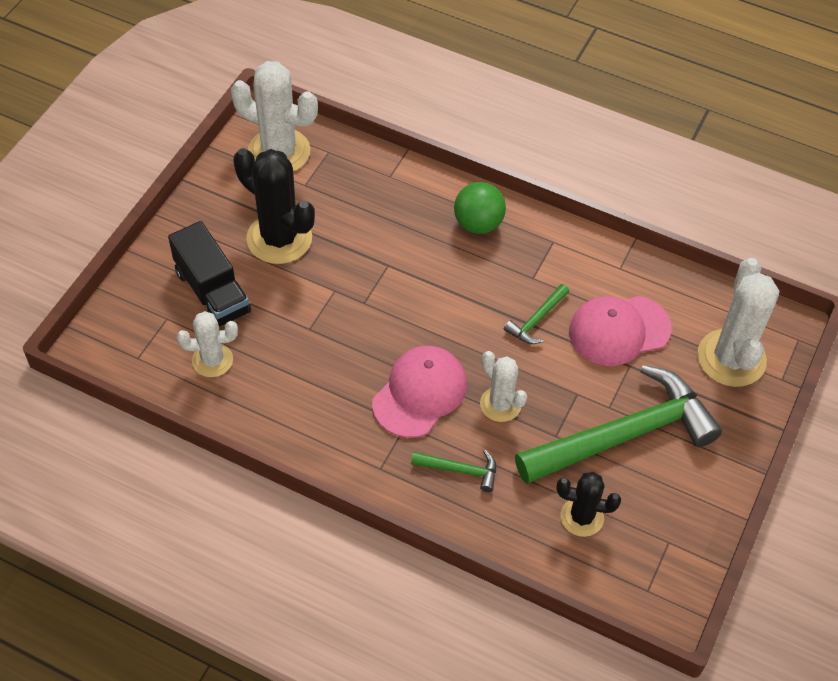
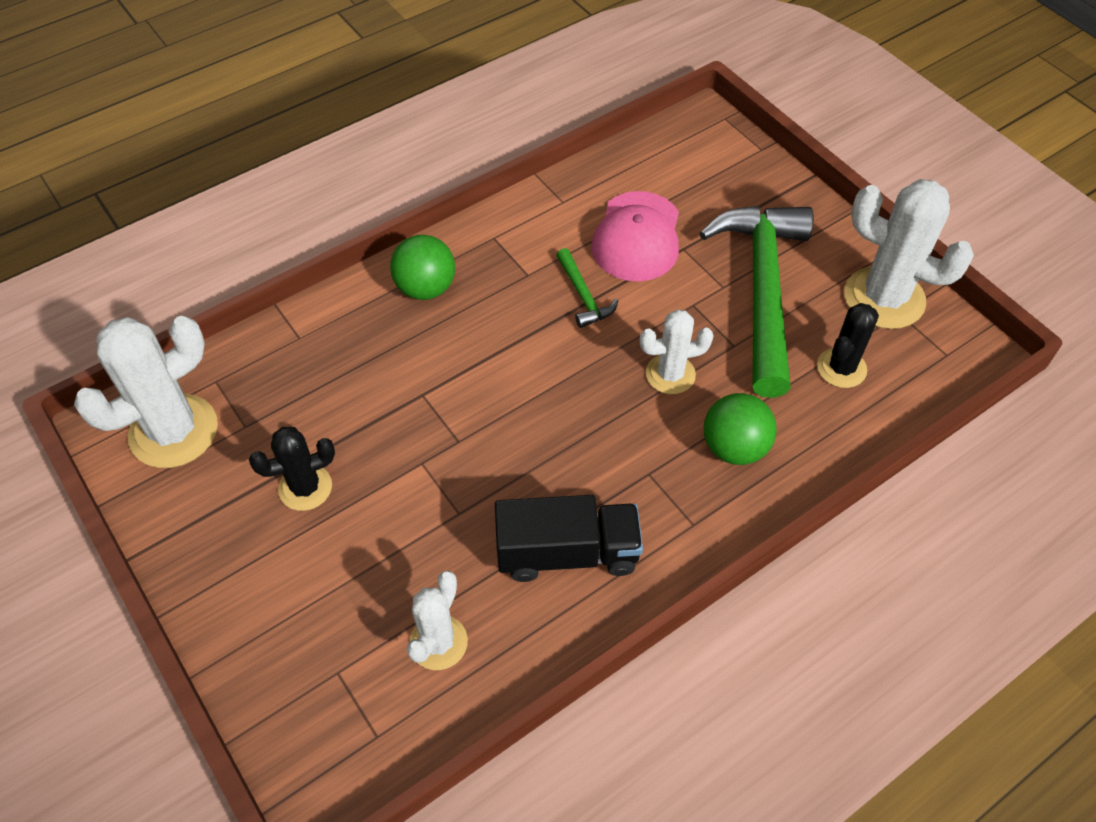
camera: 60 degrees left, 0 degrees up
(212, 292) = (333, 598): black truck -> black truck (567, 553)
(279, 238) = (305, 487): black cactus -> black cactus, size x0.59
(420, 393) = (615, 441): pink cap -> none
(460, 470) = (734, 447): green hammer -> green ball
(731, 358) = (719, 172): white cactus -> white cactus (884, 298)

